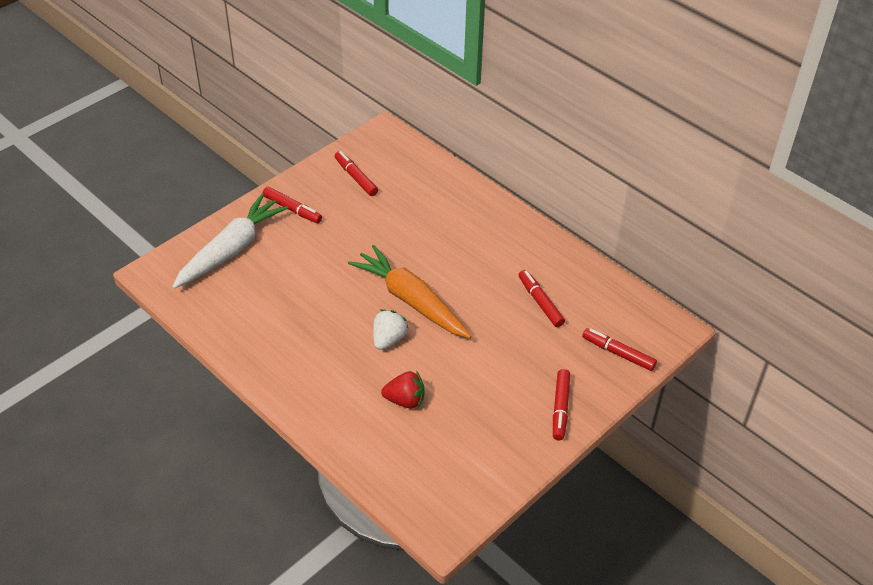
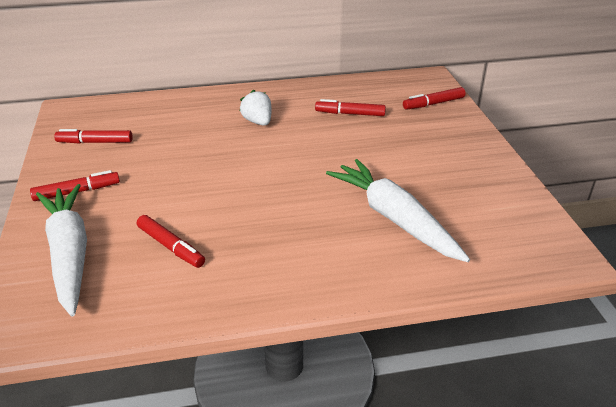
camera: 55 degrees left, 10 degrees down
(388, 339) = (311, 199): white strawberry -> white strawberry (258, 122)
(405, 400) = (394, 218): red strawberry -> white carrot
(411, 300) = (279, 170): orange carrot -> none
(560, 408) = (468, 146): red marker -> red marker (171, 247)

